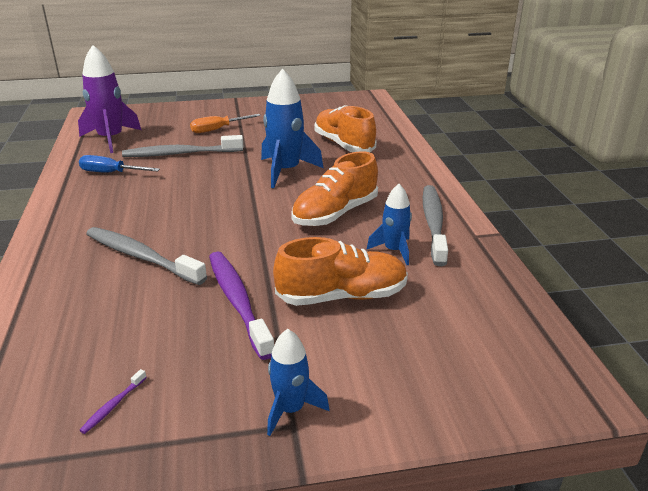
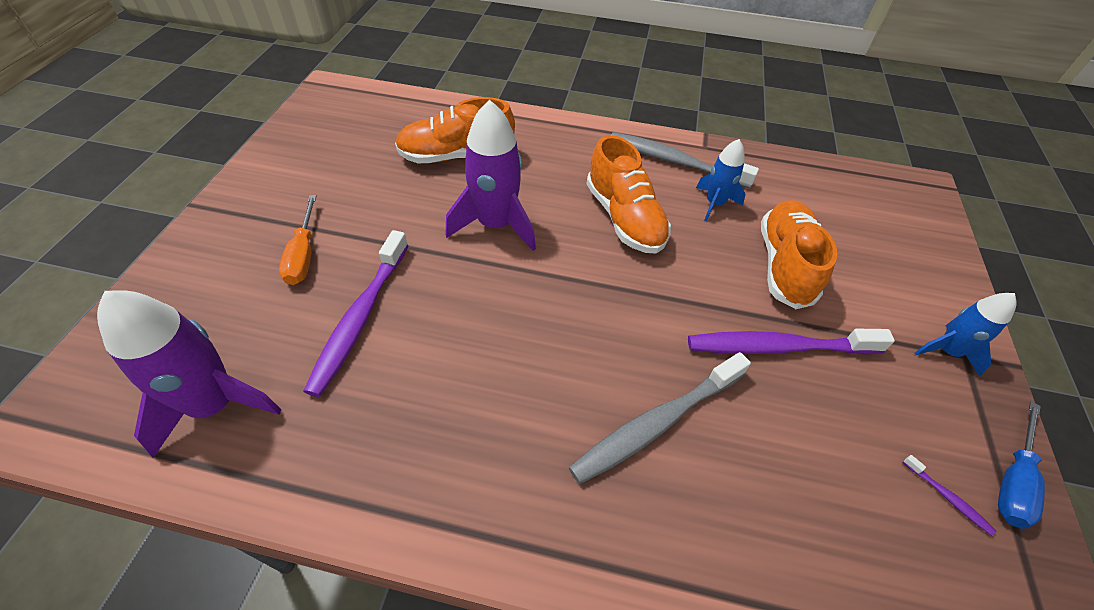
camera: 70 degrees left, 20 degrees up
(111, 173) = (366, 424): blue screwdriver -> blue screwdriver (1013, 480)
(180, 154) = (360, 318): grey toothbrush -> purple toothbrush
(286, 171) = (495, 225): blue rocket -> purple rocket

